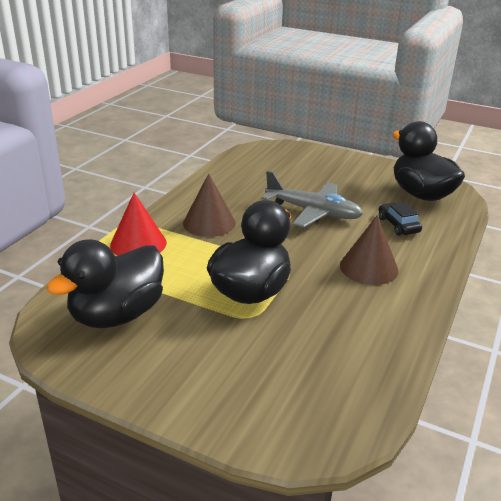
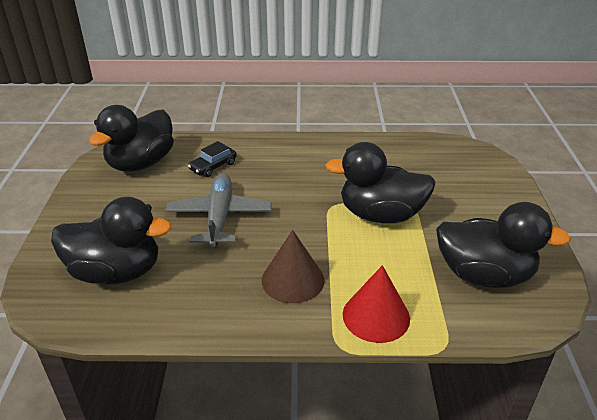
camera: 115 degrees left, 5 degrees up
(278, 168) = (116, 272): none -> black duck
(369, 267) = (295, 169): brown cone -> none

